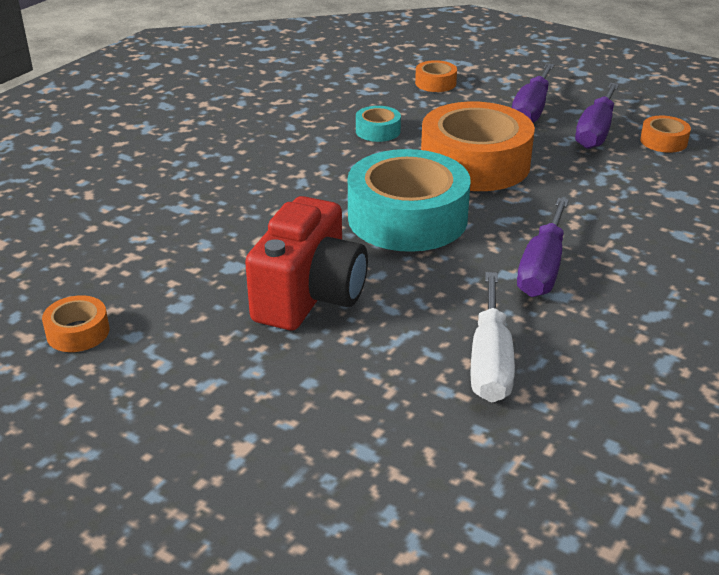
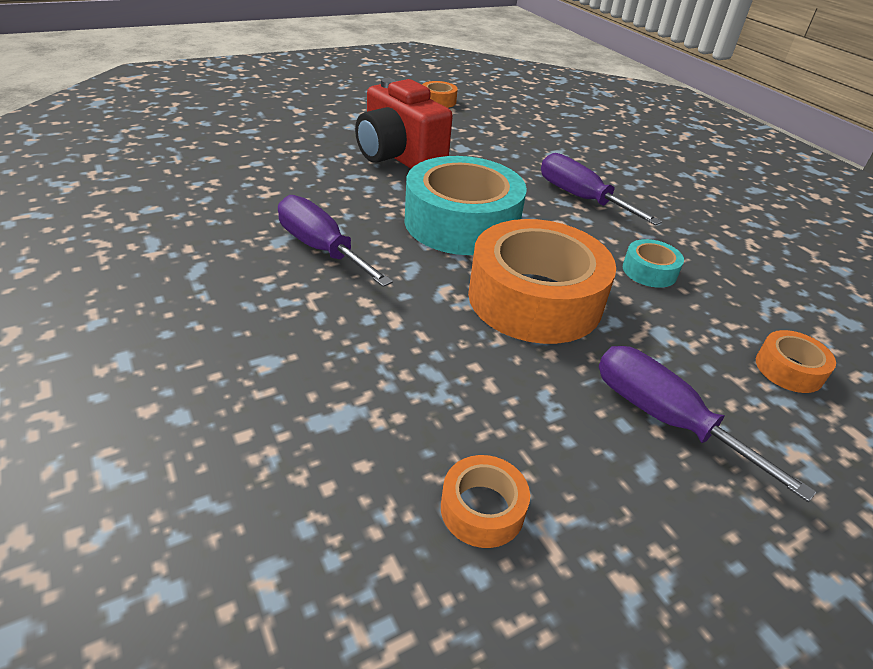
camera: 115 degrees right, 5 degrees up
(490, 361) = (256, 184): white screwdriver -> none
(595, 132) = (559, 446): purple screwdriver -> purple screwdriver (580, 198)

